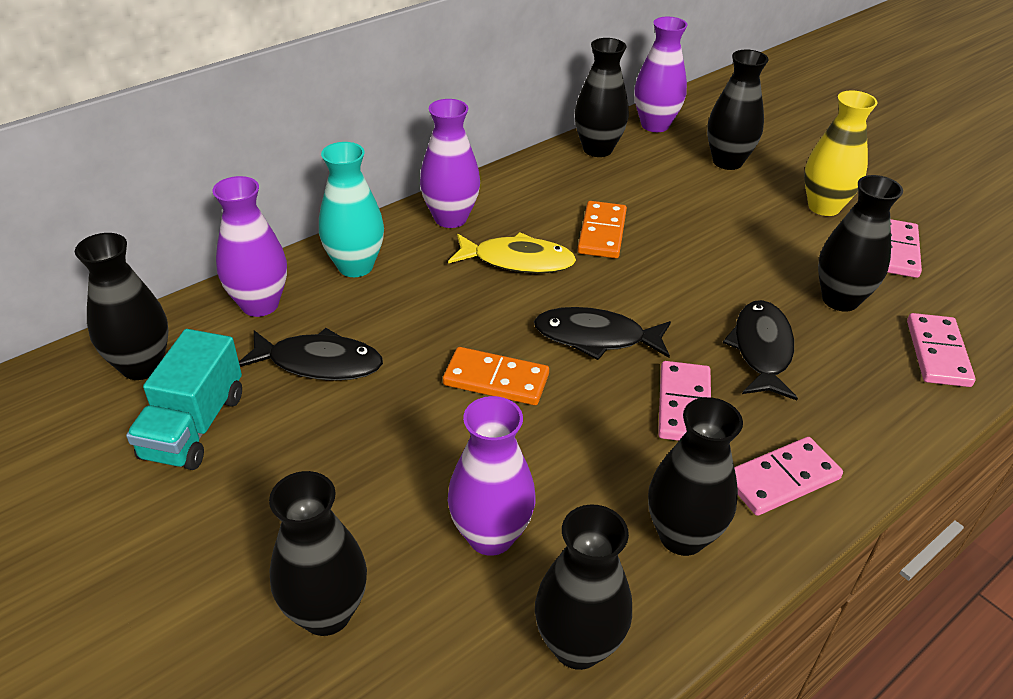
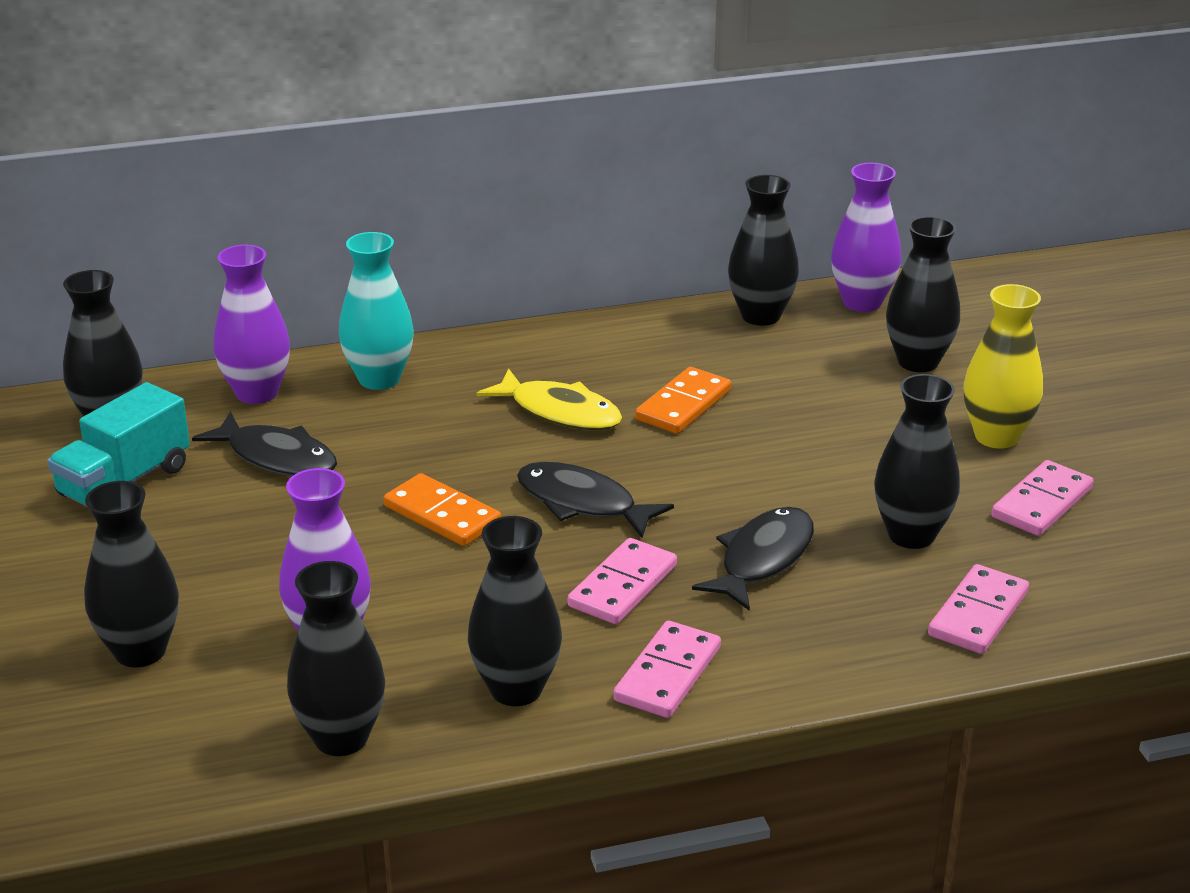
camera: 25 degrees right, 10 degrees down
(450, 218) = (520, 354): purple vase -> none
(781, 479) = (667, 674): pink domino -> pink domino turned 60 degrees counterclockwise

